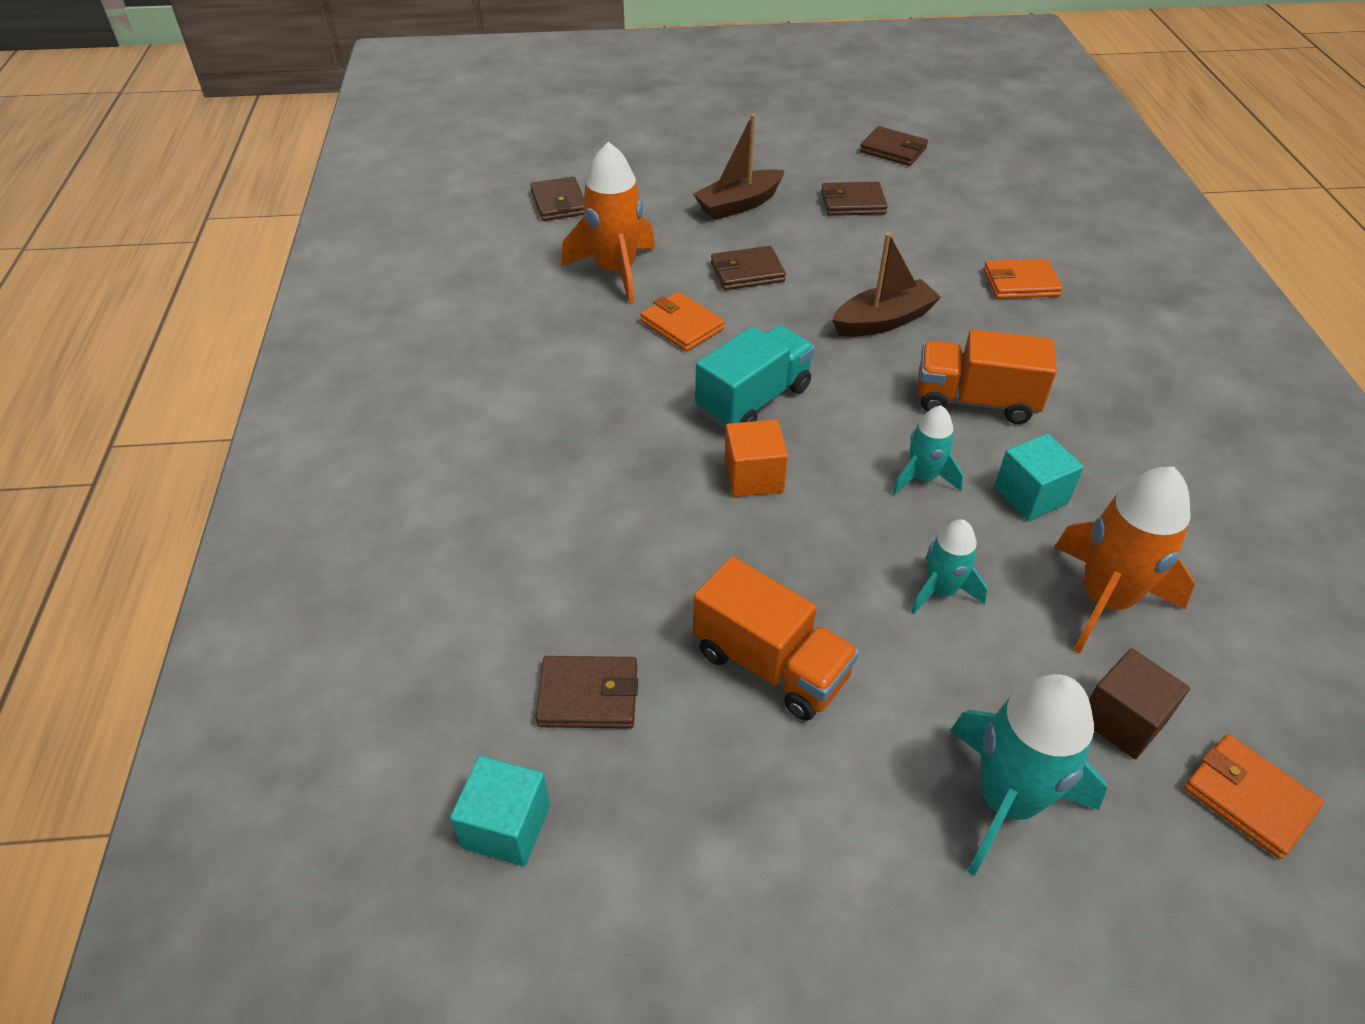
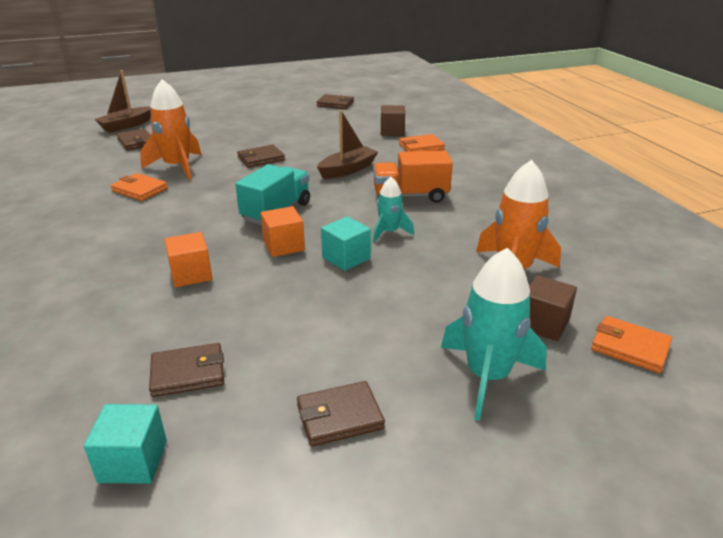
camera: 15 degrees left, 15 degrees down
(612, 510) = (191, 274): none -> orange cube
(682, 325) = (224, 185): orange wallet -> orange wallet (140, 190)
(739, 205) = (250, 132): brown boat -> brown boat (126, 125)
(771, 664) = (315, 334): orange truck -> none
(853, 203) = (317, 126): brown wallet -> brown wallet (339, 417)
(941, 590) = (415, 281): turquoise rocket -> none
(978, 236) = (392, 132): none -> brown cube
(1030, 495) = (455, 231): turquoise cube -> turquoise cube (346, 258)

